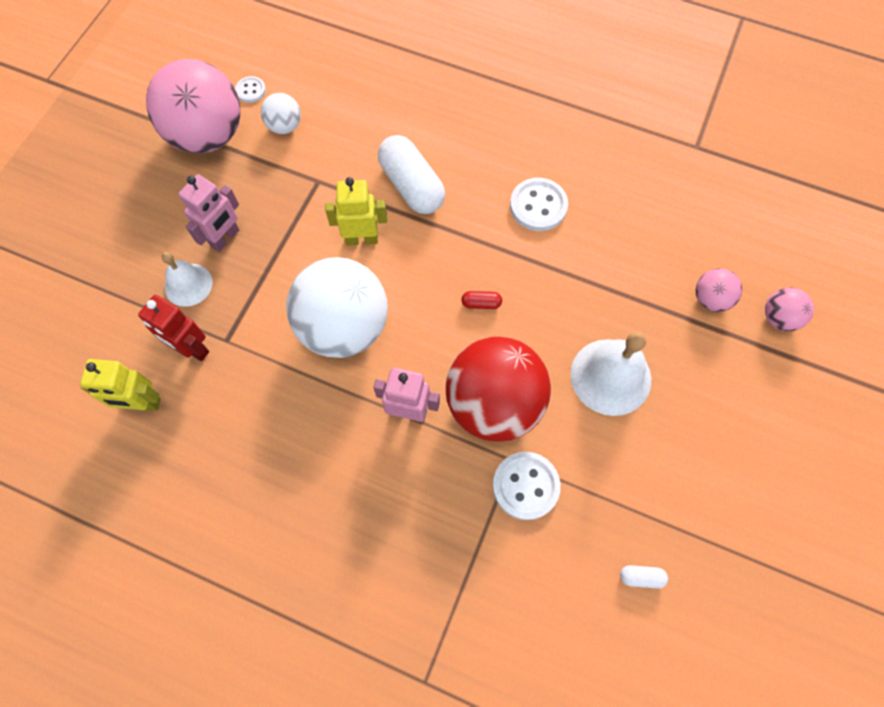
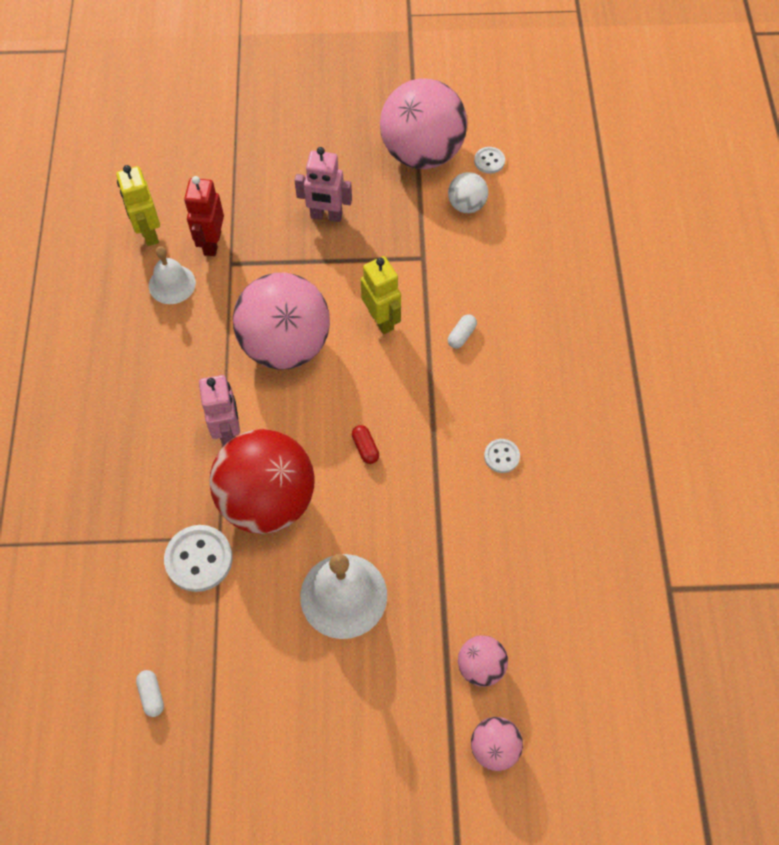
camera: 65 degrees right, 5 degrees down
(188, 284) = (269, 211): white bell -> white bell (172, 284)
(344, 327) = (286, 345): white ball -> pink ball
(411, 186) = (461, 335): white capsule -> white capsule, size x0.42
(538, 206) = (501, 456): white button -> white button, size x0.56

